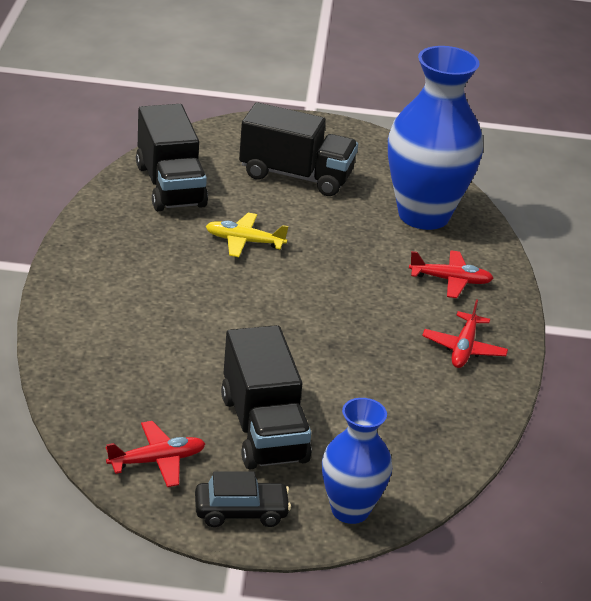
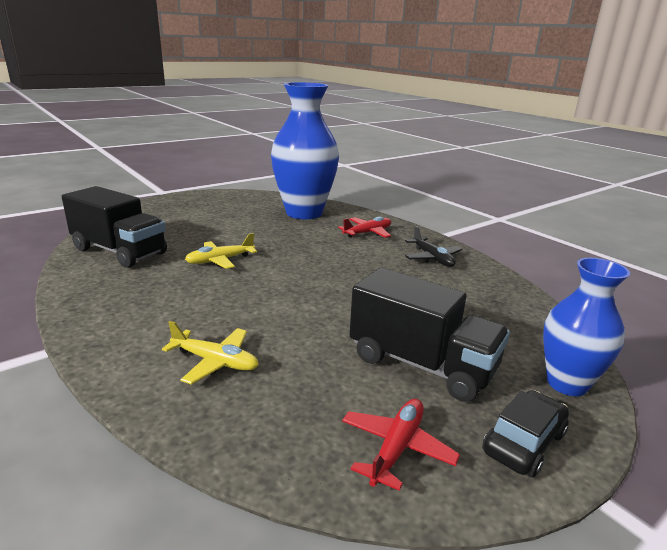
camera: 40 degrees left, 10 degrees down
(123, 338) = (215, 362): none -> yellow plane
(296, 176) = (203, 220): black truck -> none
(464, 349) = (432, 258): red plane -> black plane

